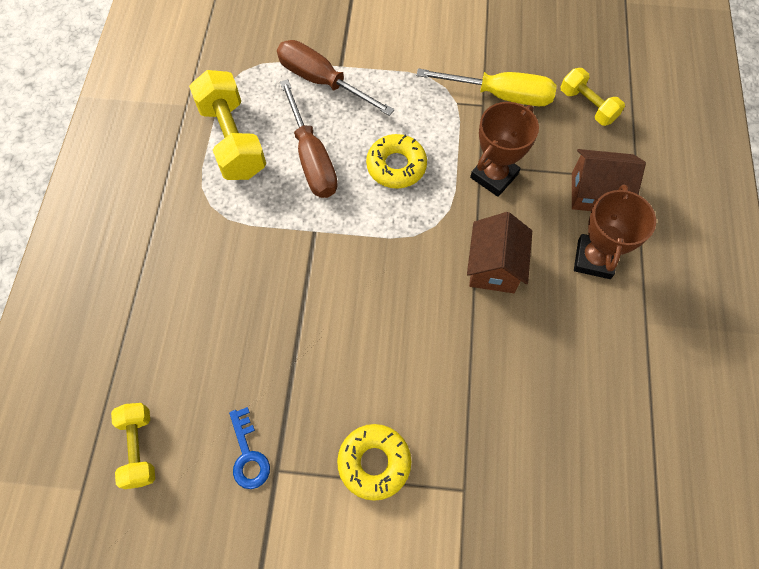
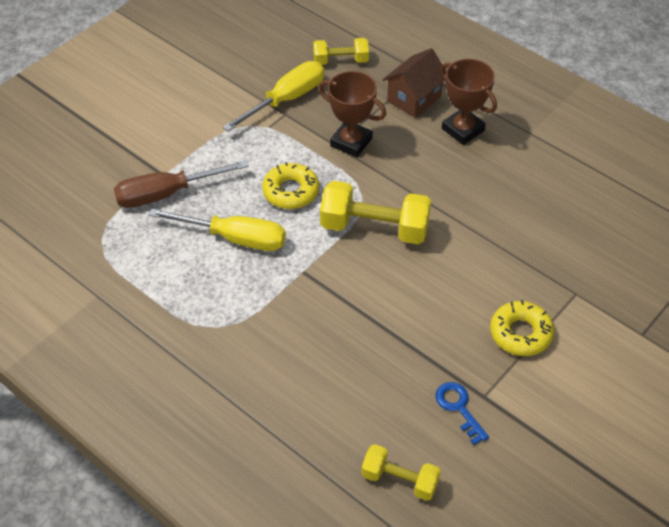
camera: 55 degrees left, 15 degrees down
(232, 140) = (166, 280): yellow dumbbell -> yellow dumbbell (374, 228)
(248, 455) = (459, 408): blue key -> blue key turned 135 degrees counterclockwise
(312, 158) = (235, 238): brown screwdriver -> yellow screwdriver
(494, 176) = (351, 142): brown trophy -> brown trophy turned 45 degrees counterclockwise
(494, 267) = (424, 184): brown house -> none

